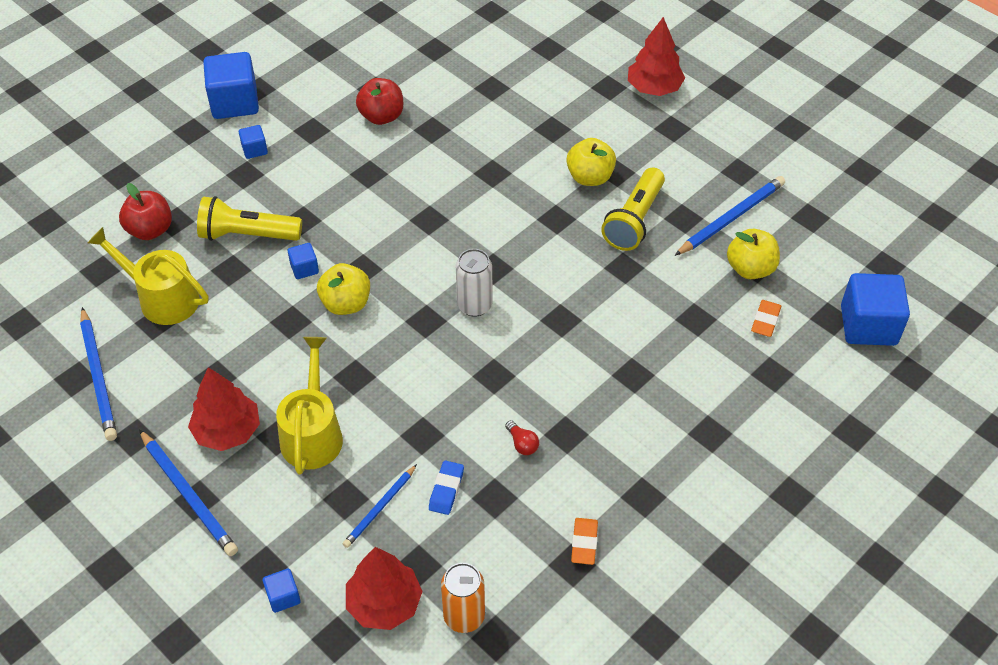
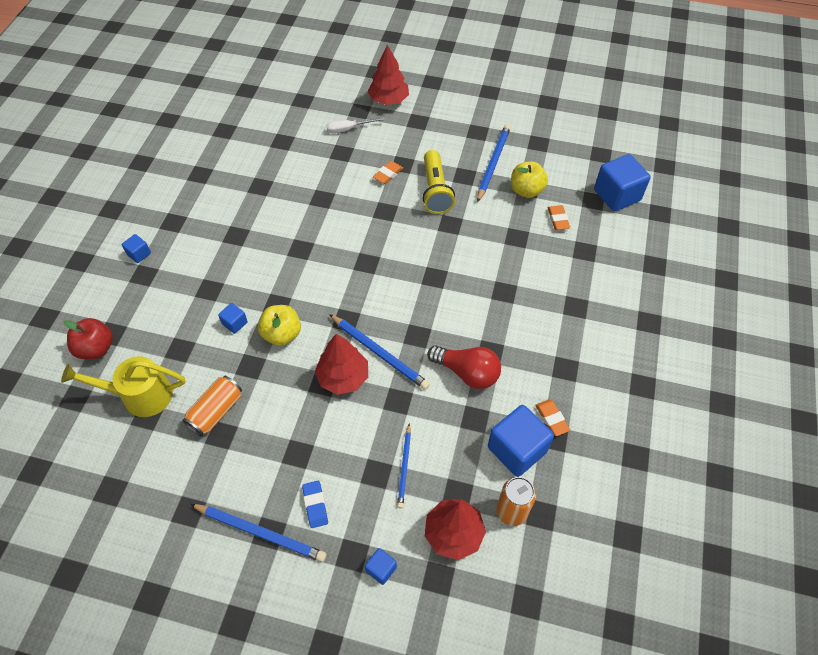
camera: 30 degrees left, 5 degrees up
(99, 376) = (129, 479): blue pencil -> blue pencil (379, 353)
(225, 351) = (216, 411): none -> orange can
(227, 431) = (258, 469): red tree -> red tree (343, 377)
(235, 102) = (100, 226): blue cube -> blue cube (517, 449)
(247, 235) = (175, 318): yellow flashlight -> none
(312, 433) = (321, 438): yellow watering can -> none
(381, 116) = (218, 191): red apple -> none
(446, 490) = (440, 430): blue eraser -> blue eraser (315, 505)
(474, 305) = (371, 294): white can -> none
(522, 444) = (467, 373): red light bulb -> red light bulb, size x2.19
(580, 104) = (348, 129): none -> white screwdriver
(590, 177) = (388, 174): yellow apple -> orange eraser

